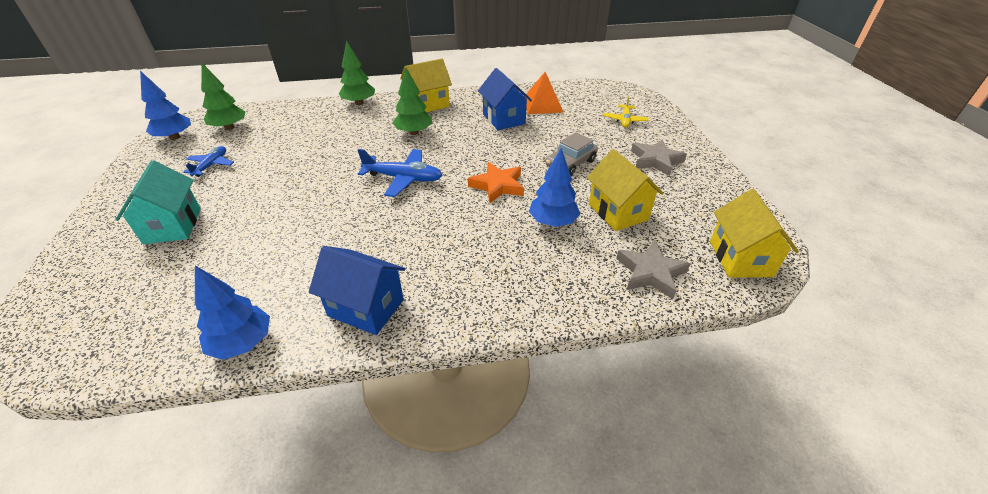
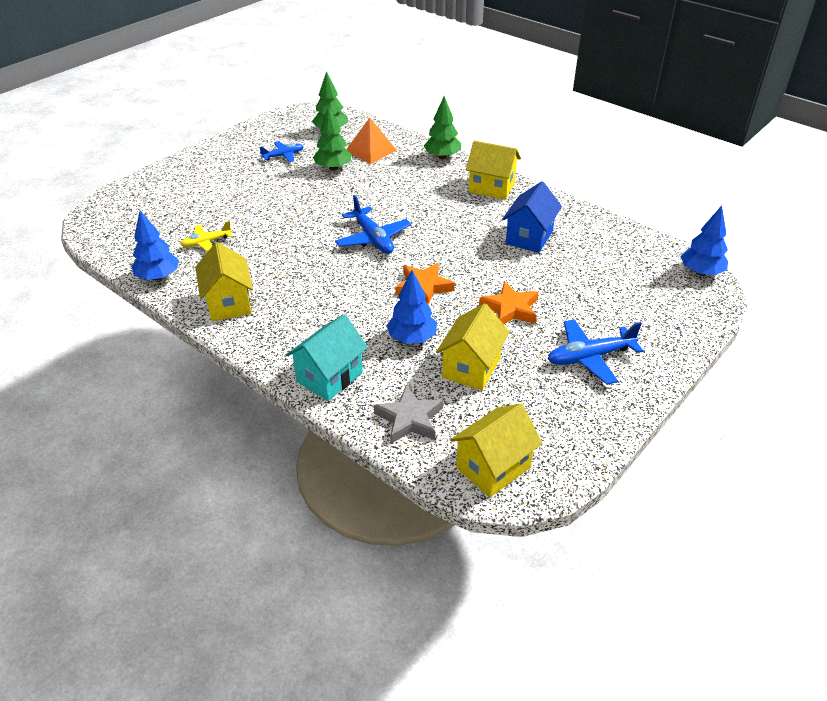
camera: 50 degrees right, 0 degrees up
(173, 226) = (215, 186): turquoise house -> turquoise house (329, 377)
(175, 137) = (292, 121): blue tree -> blue tree (700, 272)
(366, 307) = (229, 303): blue house -> yellow house
(414, 132) = (439, 206): green tree -> green tree (333, 168)
(542, 105) = (590, 245): orange pyramid -> orange pyramid (371, 150)
(570, 163) = (510, 309): grey car -> orange star
(625, 120) = (640, 307): yellow plane -> yellow plane (206, 242)
(655, 160) = (589, 357): grey star -> blue plane

